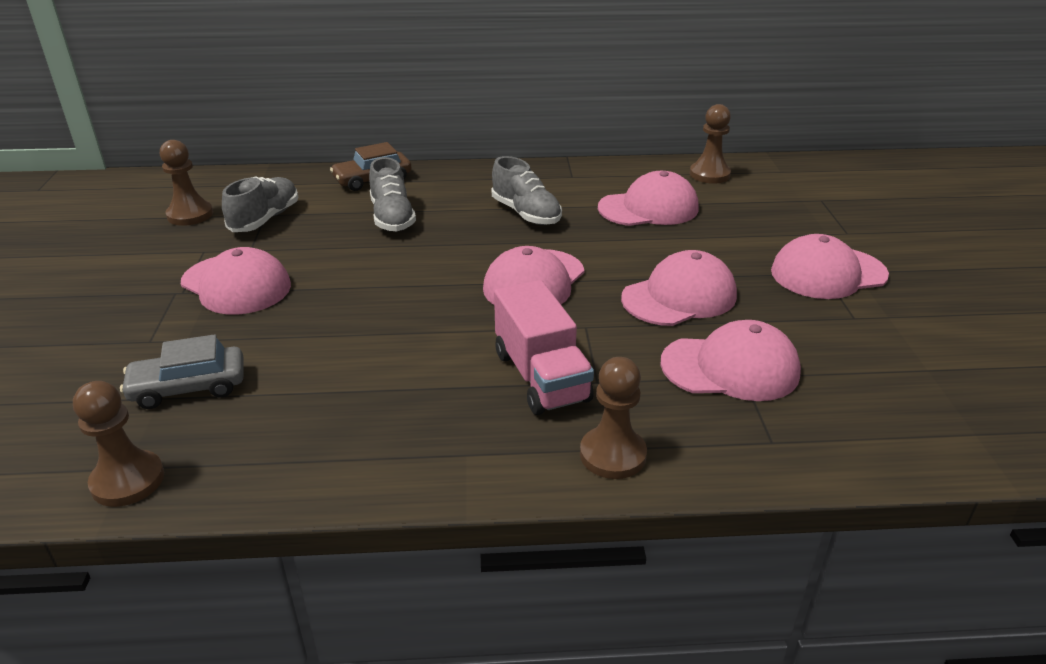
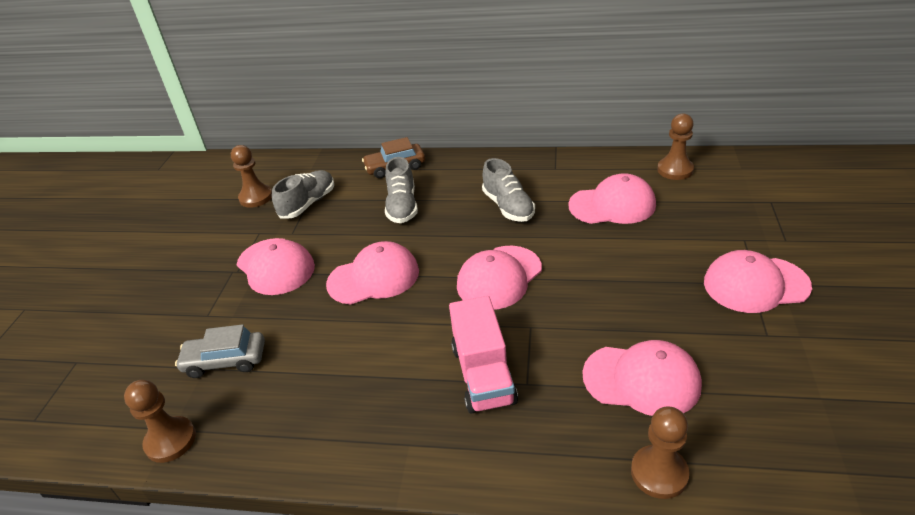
camera: 15 degrees right, 5 degrees up
(612, 455) = (522, 458): brown pawn -> brown pawn (659, 473)
(679, 297) = (616, 301): pink cap -> pink cap (373, 277)

